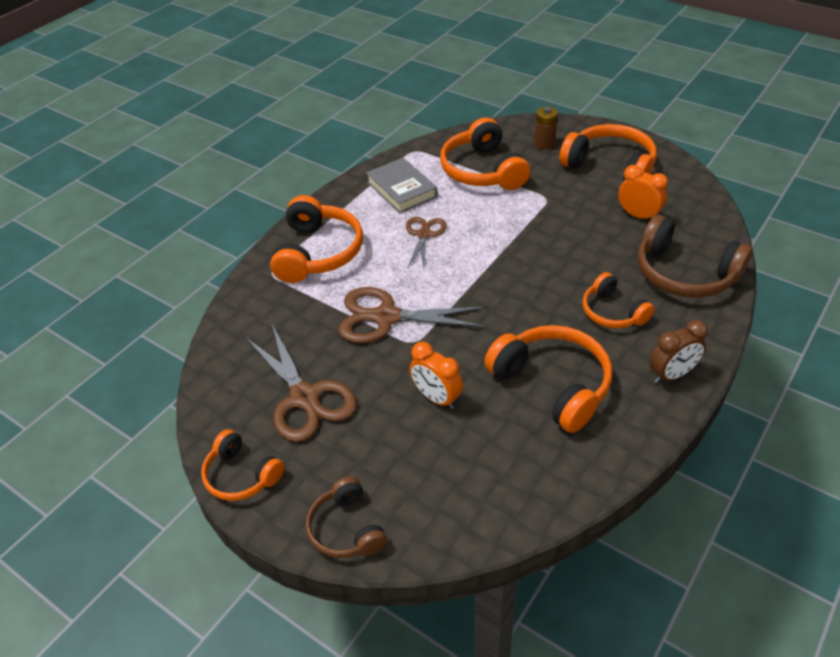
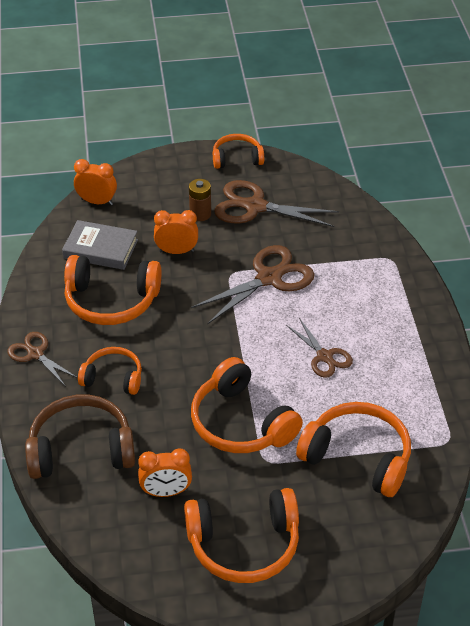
camera: 135 degrees right, 0 degrees up
(318, 252) = (382, 293): orange headphones -> orange headphones (241, 423)
(346, 529) = (153, 170): brown headphones -> none
(401, 189) = (399, 388): grey book -> grey book (101, 249)
(457, 527) = (97, 202): none -> orange clock
(544, 144) = (339, 536): brown battery -> brown battery (200, 214)
(672, 375) = (35, 354): brown clock -> brown scissors

